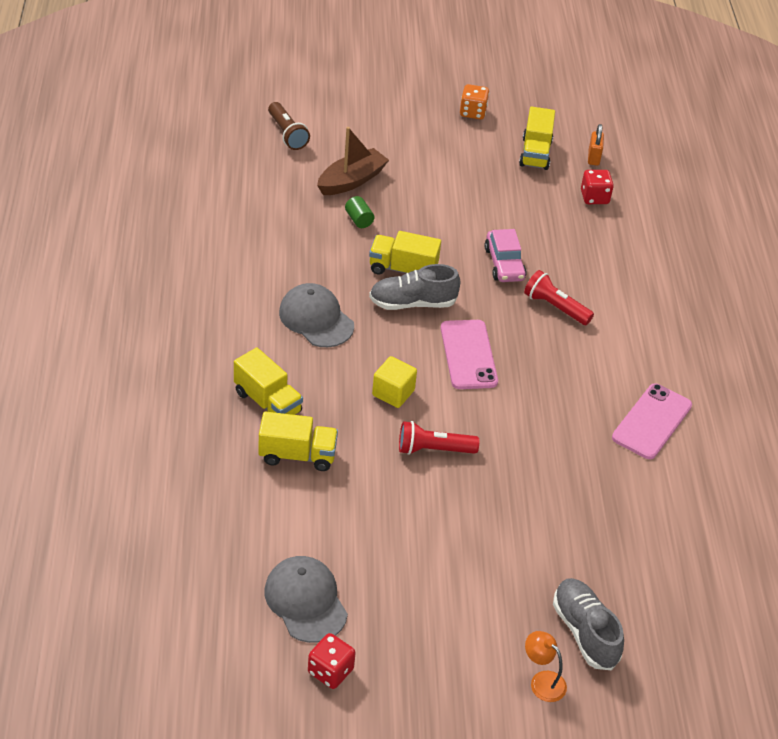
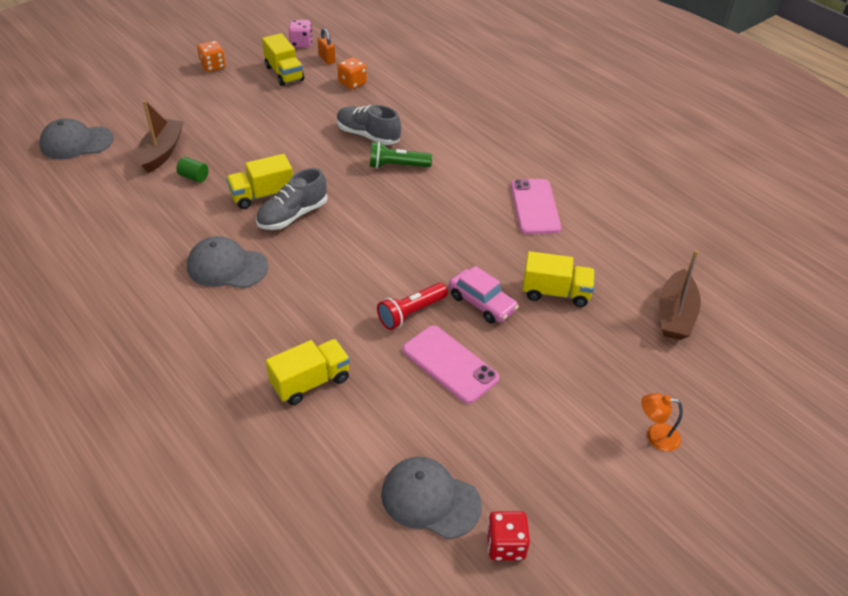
camera: 35 degrees left, 0 degrees up
(268, 402) = (246, 354): yellow truck -> yellow truck (555, 292)
(287, 134) = (76, 142): brown flashlight -> grey cap
(393, 393) = (341, 289): yellow cube -> none
(468, 355) = (369, 230): pink phone -> pink phone (450, 364)
(504, 264) = (333, 155): pink car -> pink car (482, 303)
(555, 307) = (397, 166): red flashlight -> green flashlight
(583, 127) = (301, 43): none -> pink dice
(584, 632) = (643, 379): grey shoe -> grey shoe (368, 135)
(594, 197) = (352, 83): red dice -> orange dice
(680, 600) = (675, 314): none -> brown boat

